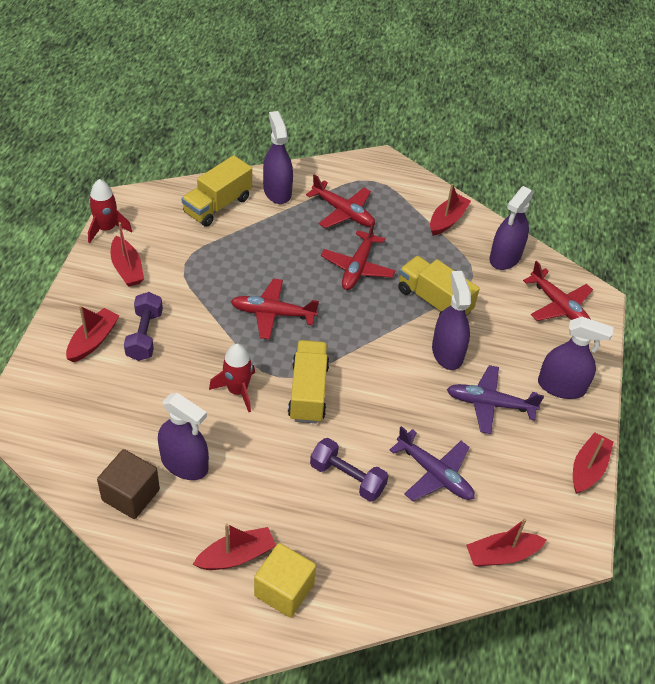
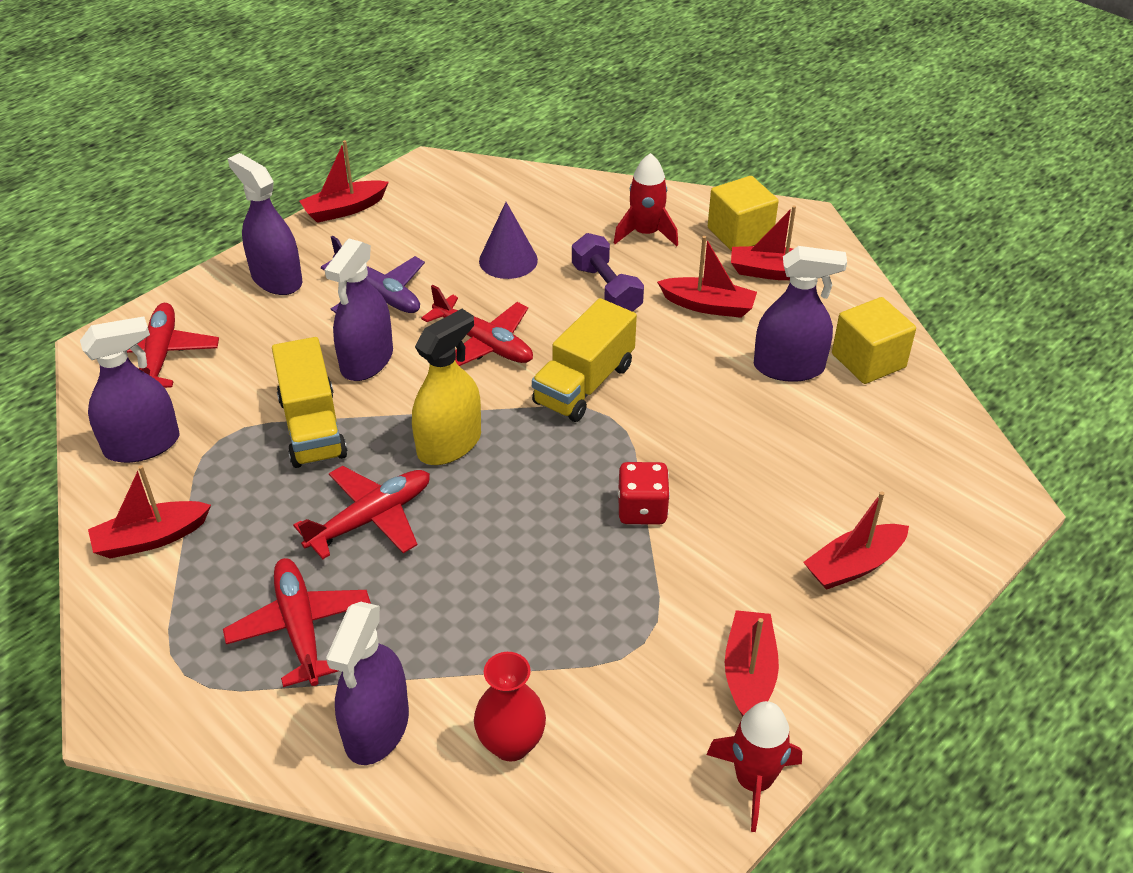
camera: 145 degrees left, 5 degrees down
(131, 495) = (868, 361): brown cube -> yellow cube
(144, 335) = (769, 543): purple dumbbell -> none
(184, 464) = (788, 367): purple spray bottle -> purple spray bottle turned 120 degrees clockwise
(218, 205) = (511, 744): yellow truck -> red vase
(224, 326) = (642, 509): none -> red dice
(237, 390) = (675, 419): red rocket -> red rocket (646, 233)
(273, 314) = (556, 499): red plane -> red plane (483, 343)
(354, 321) = (449, 444): none -> yellow spray bottle
(434, 474) = (508, 260): purple plane -> purple cone
(501, 555) = (505, 186): red boat -> red boat (708, 306)

